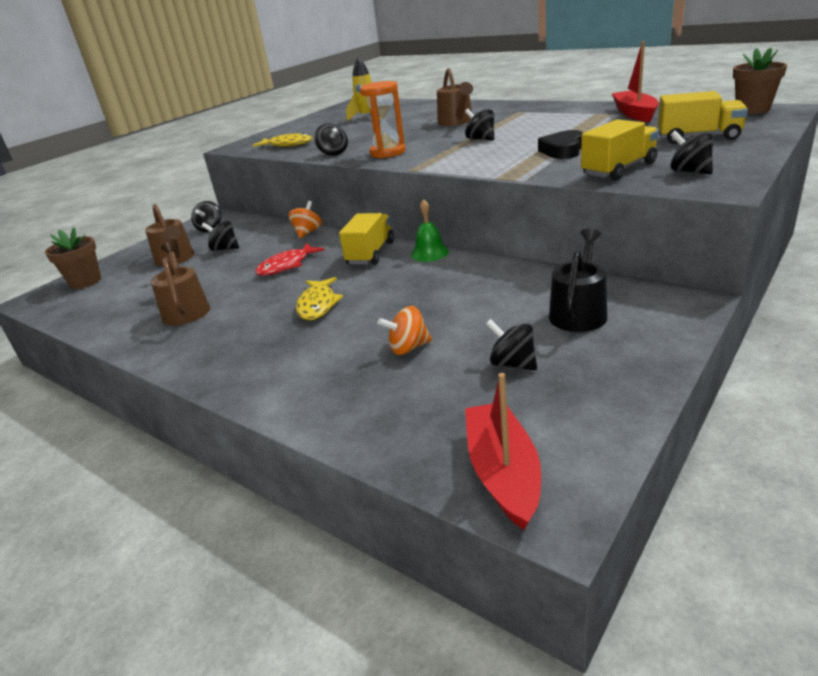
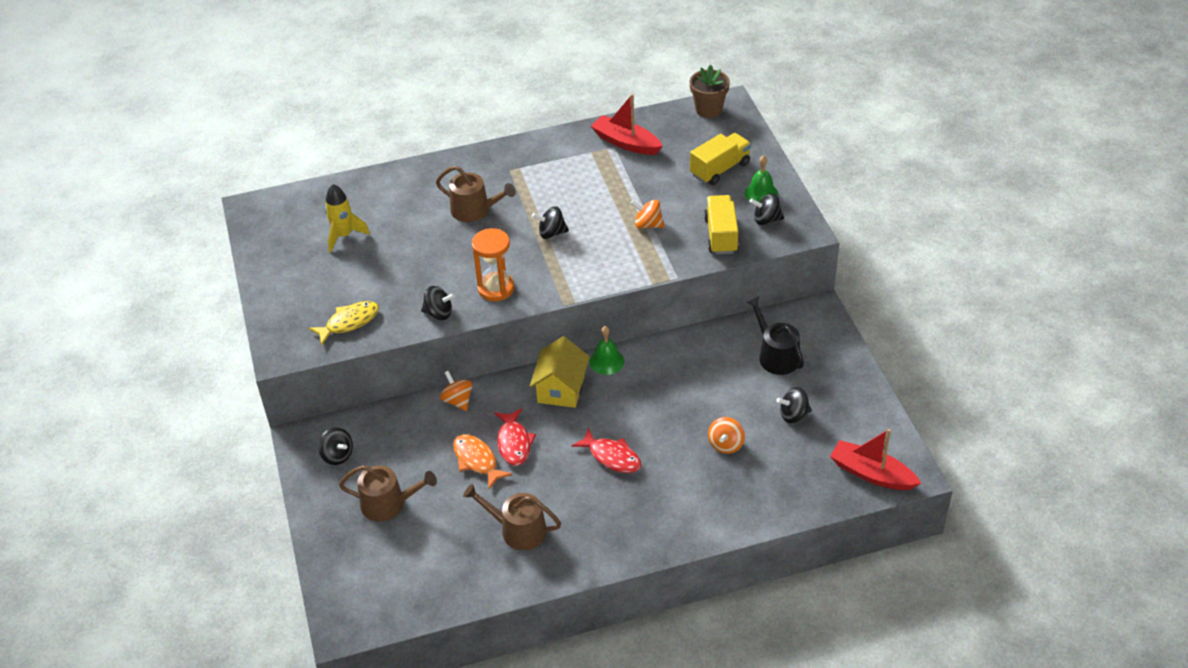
camera: 55 degrees left, 15 degrees up
(85, 281) = (351, 581): brown flower pot -> none
(224, 249) = (413, 464): black spinning top -> none
(251, 263) = (477, 460): none -> orange fish
(318, 305) = (612, 457): yellow fish -> red fish
(370, 253) = (561, 389): yellow truck -> yellow house
(563, 150) = (648, 224): black heart -> orange spinning top
(717, 157) = (761, 193): none -> green bell

